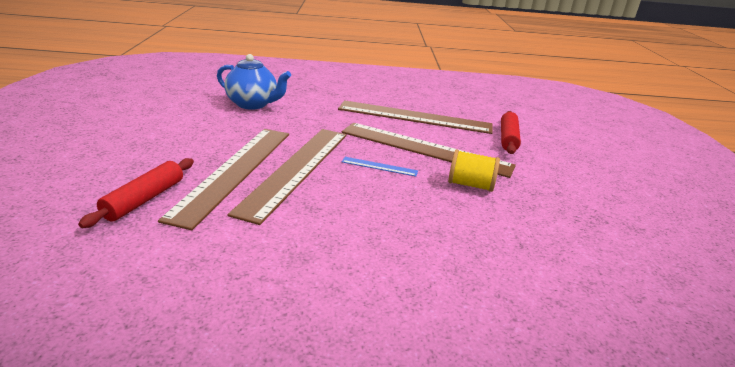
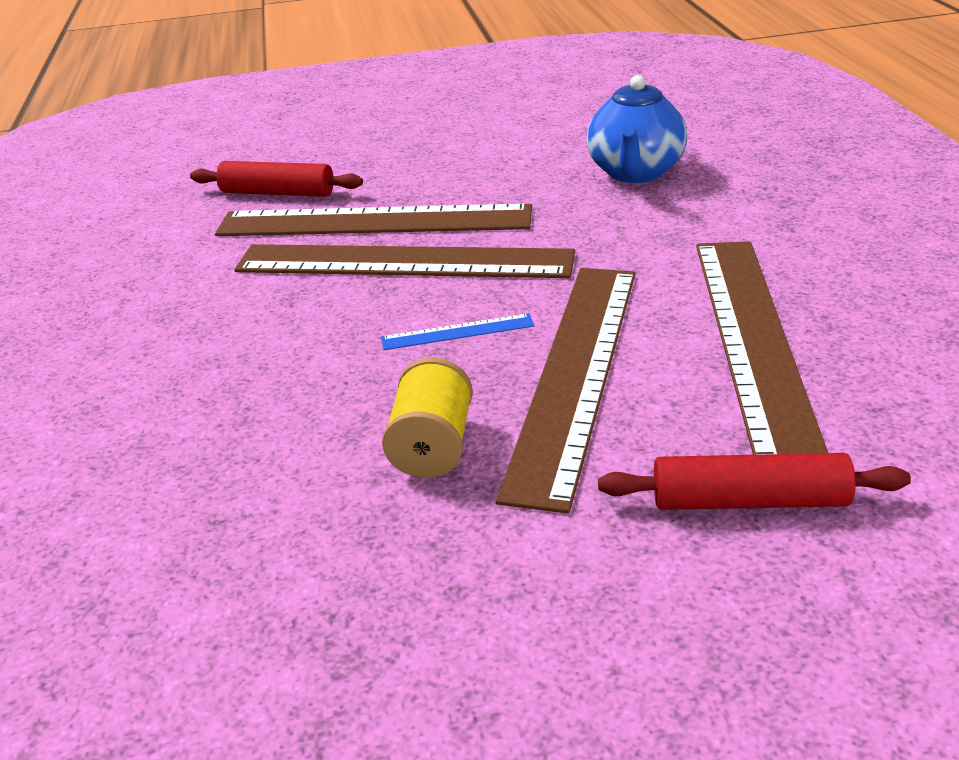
camera: 85 degrees right, 5 degrees up
(379, 166) = (457, 332): blue ruler -> blue ruler turned 75 degrees clockwise

